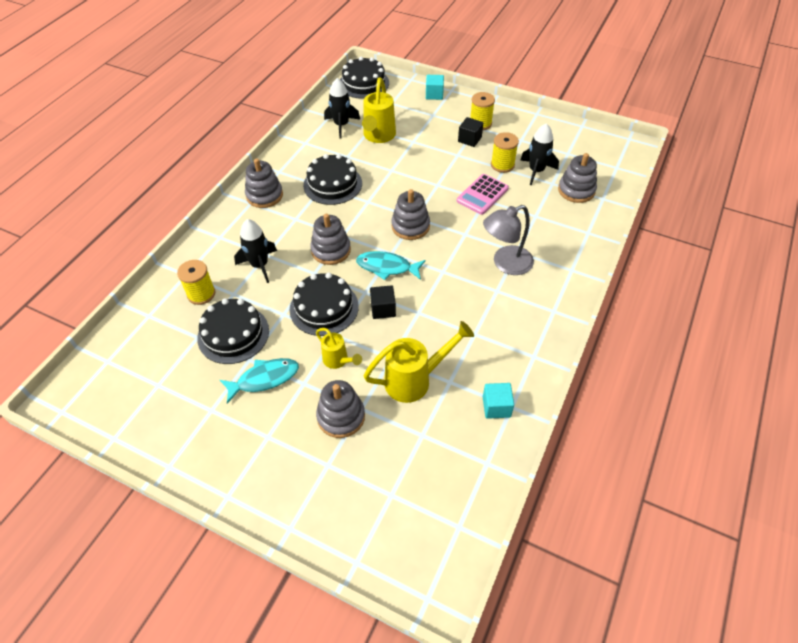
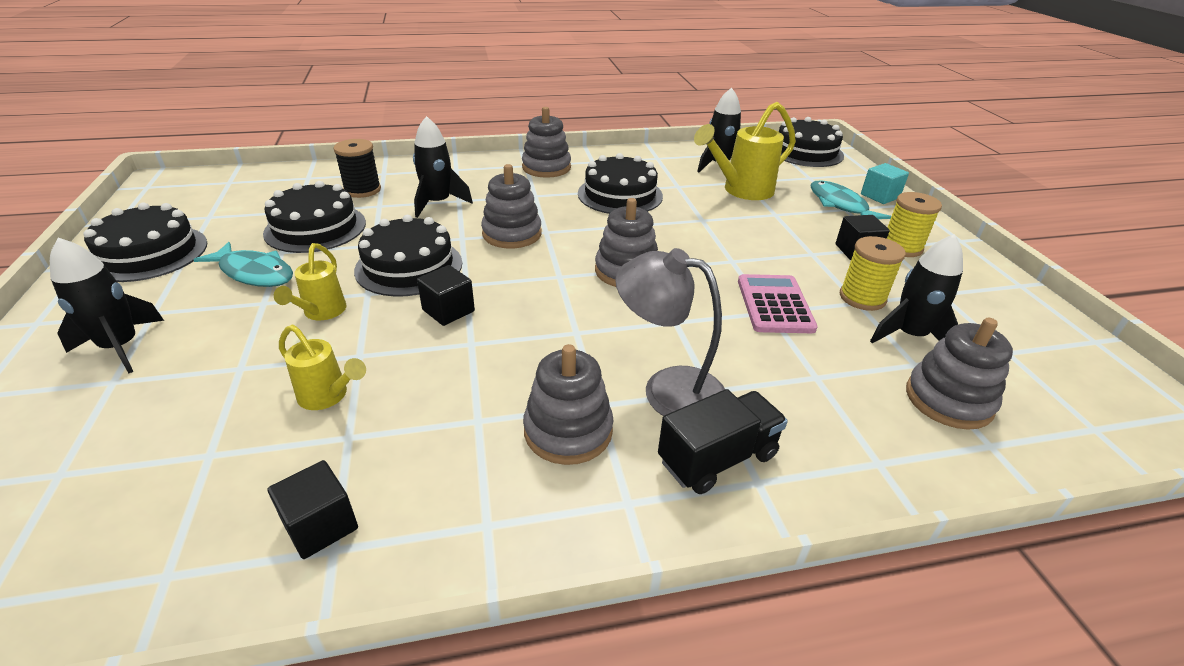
camera: 50 degrees right, 15 degrees down
(184, 427) = (149, 253): none -> black cake
(201, 294) = (362, 190): yellow spool -> black spool
(294, 457) = (121, 347): none -> black rocket
(341, 416) = (214, 356): grey stacking toy -> grey stacking toy (568, 431)
(387, 267) = (529, 283): turquoise fish -> turquoise fish (840, 205)
(415, 380) = (328, 397): yellow watering can -> yellow watering can, size x0.58
(482, 194) = (775, 304): pink calculator -> pink calculator turned 90 degrees clockwise
(496, 407) = (320, 525): turquoise cube -> black cube
(552, 273) = (717, 458): none -> black truck

